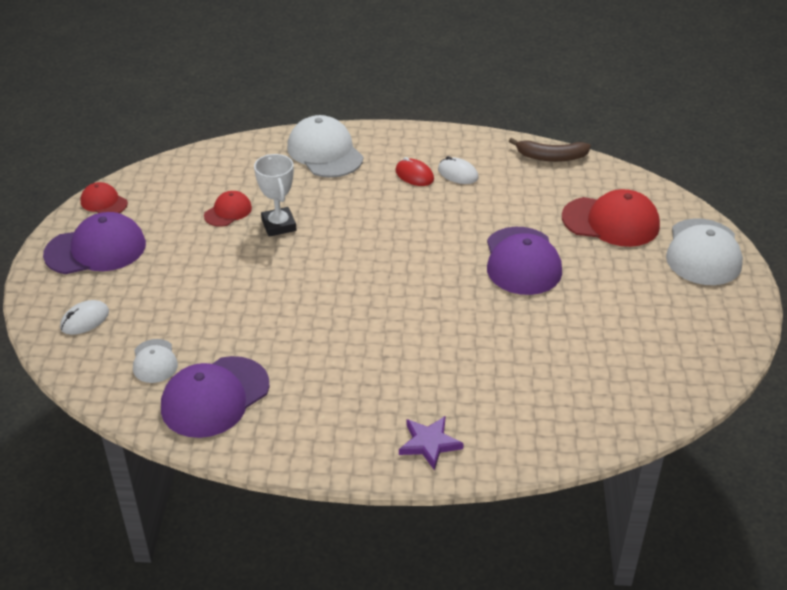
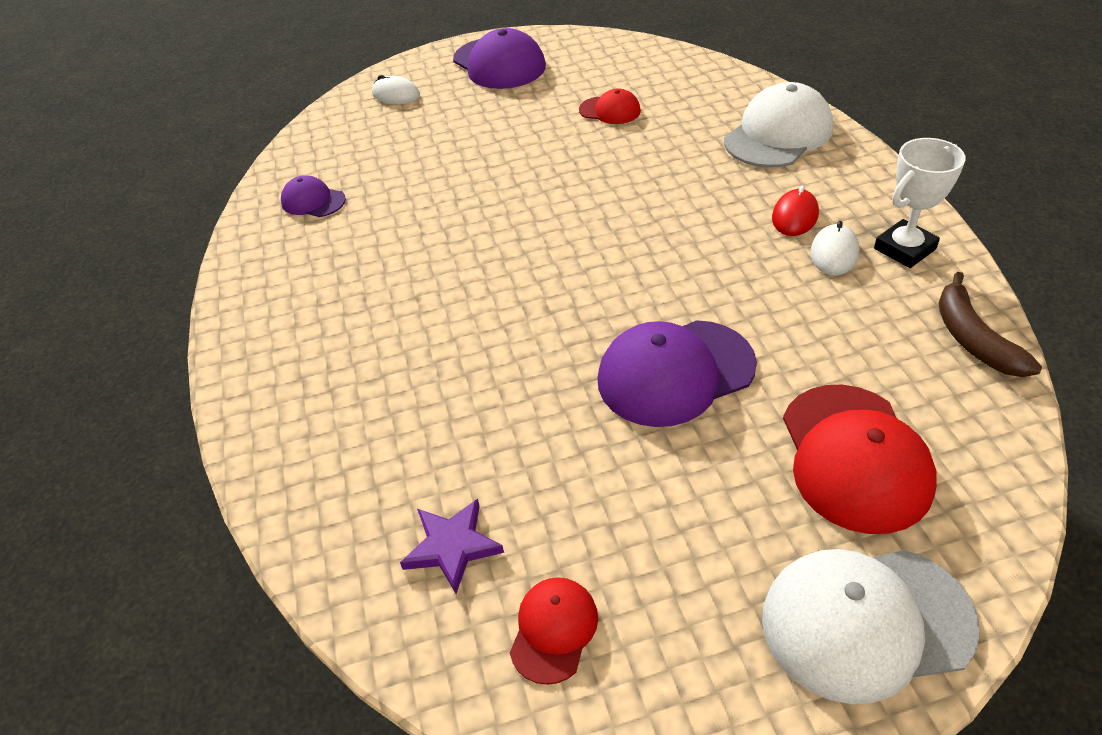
camera: 75 degrees right, 5 degrees up
(104, 202) = (573, 42): red cap -> red cap (554, 630)
(154, 361) = (353, 150): white cap -> none
(215, 397) = (313, 201): purple cap -> purple cap, size x0.54
(279, 225) = (609, 149): white trophy -> white trophy (904, 249)
(429, 443) = (276, 378): purple star -> purple star (452, 546)

